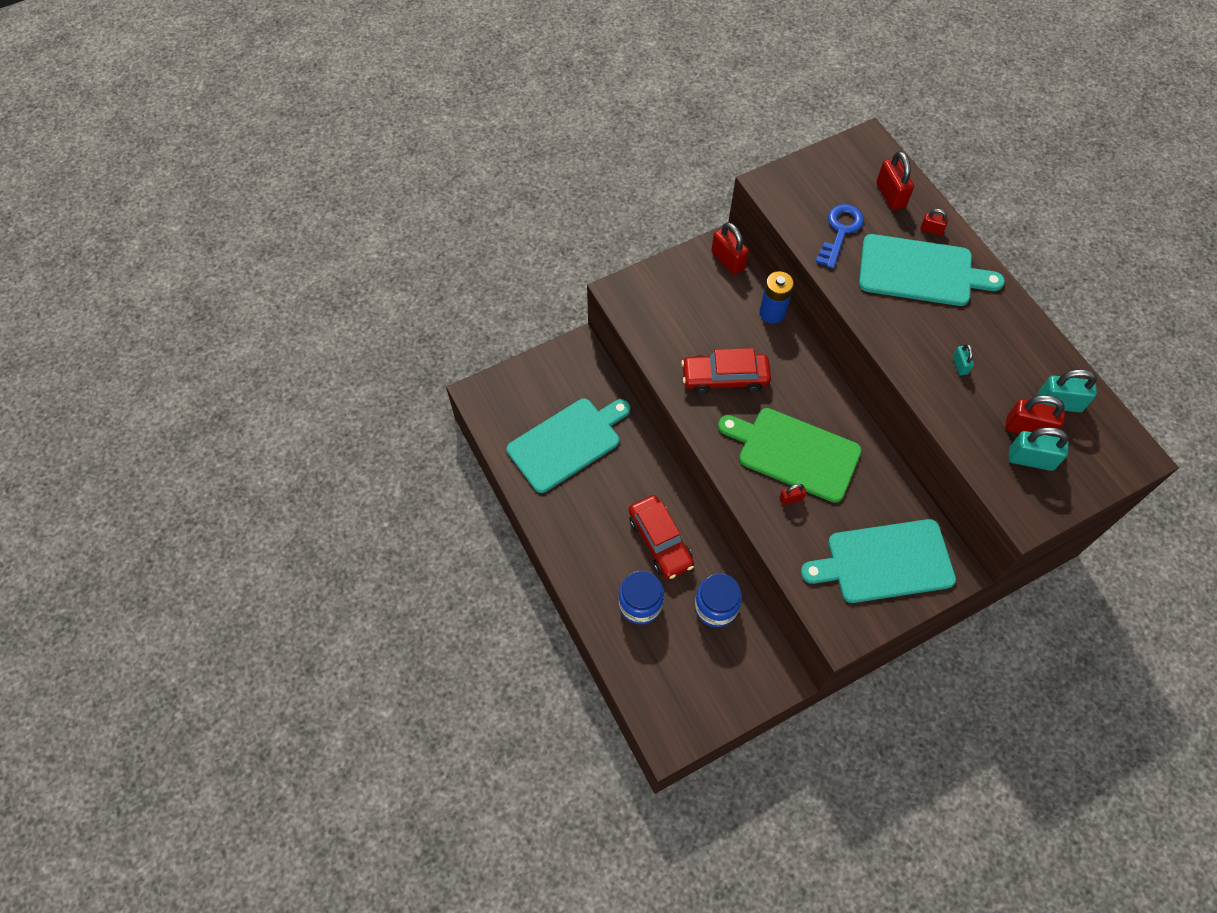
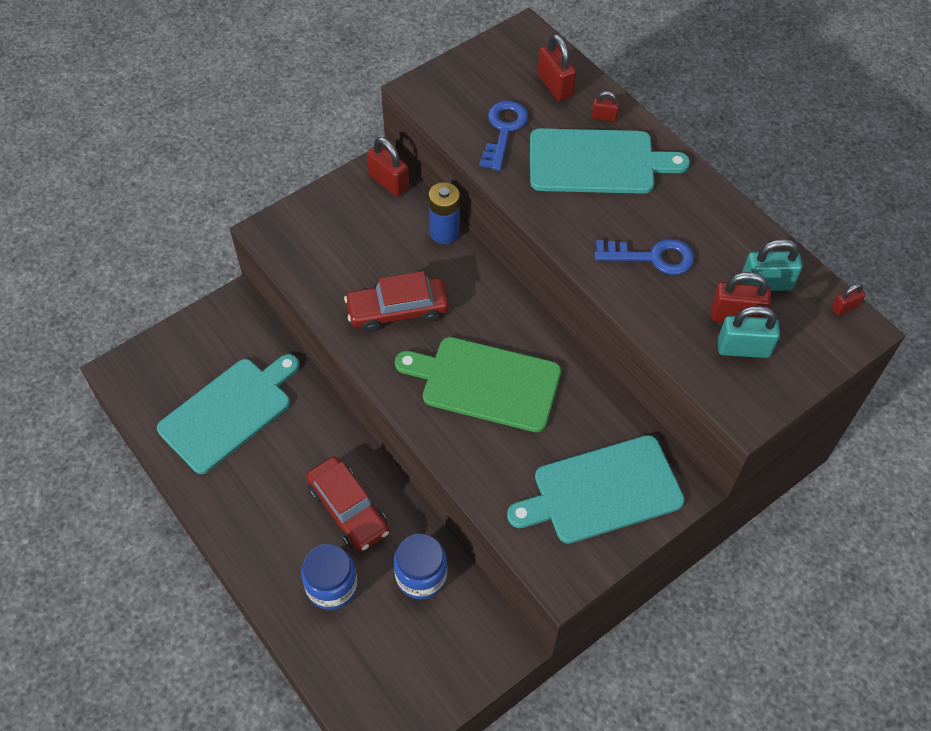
camera: 10 degrees left, 5 degrees down
(791, 498) = (487, 435): red padlock -> red padlock (845, 307)
(960, 365) = (652, 257): turquoise padlock -> blue key

